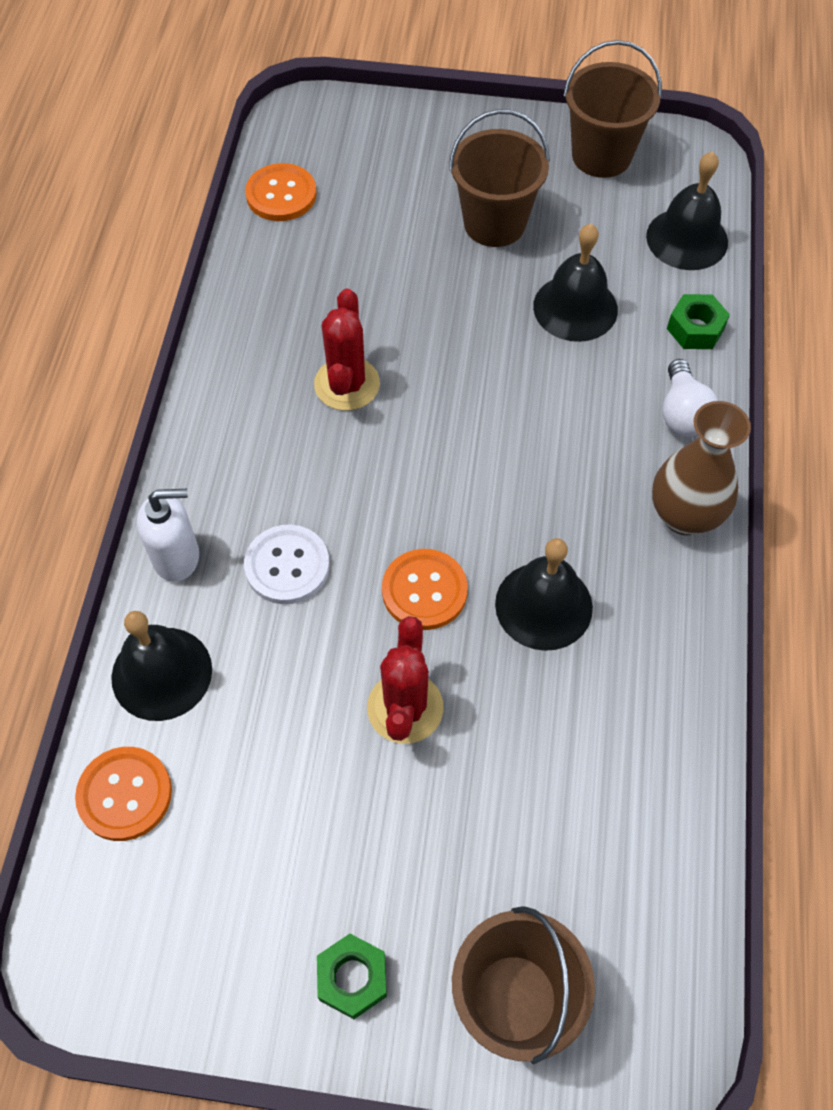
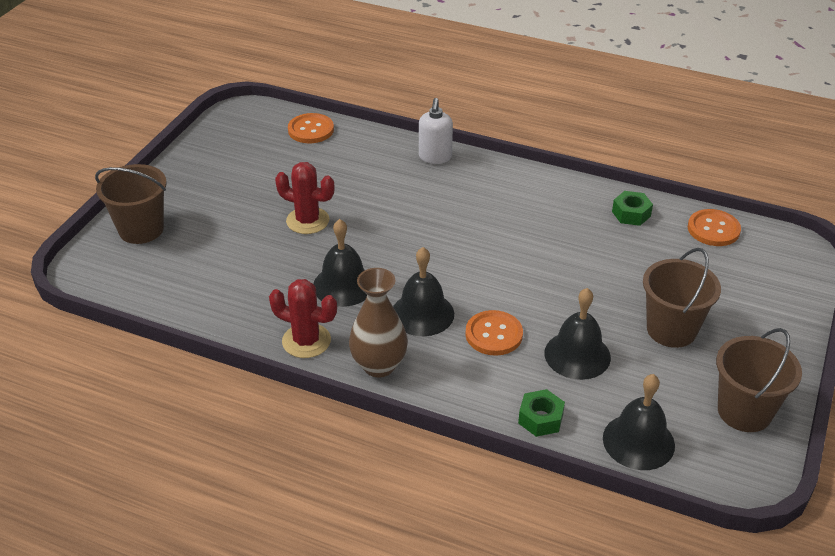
camera: 105 degrees right, 20 degrees down
(161, 673) = (368, 146): black bell -> black bell (422, 313)
(287, 566) = (413, 193): white button -> none
(347, 384) = (536, 234): red cactus -> red cactus (306, 341)
(352, 978) = (184, 183): green nut -> green nut (631, 214)
(424, 591) = (375, 240): orange button -> orange button (494, 334)
(683, 413) = (463, 388): white light bulb -> none

